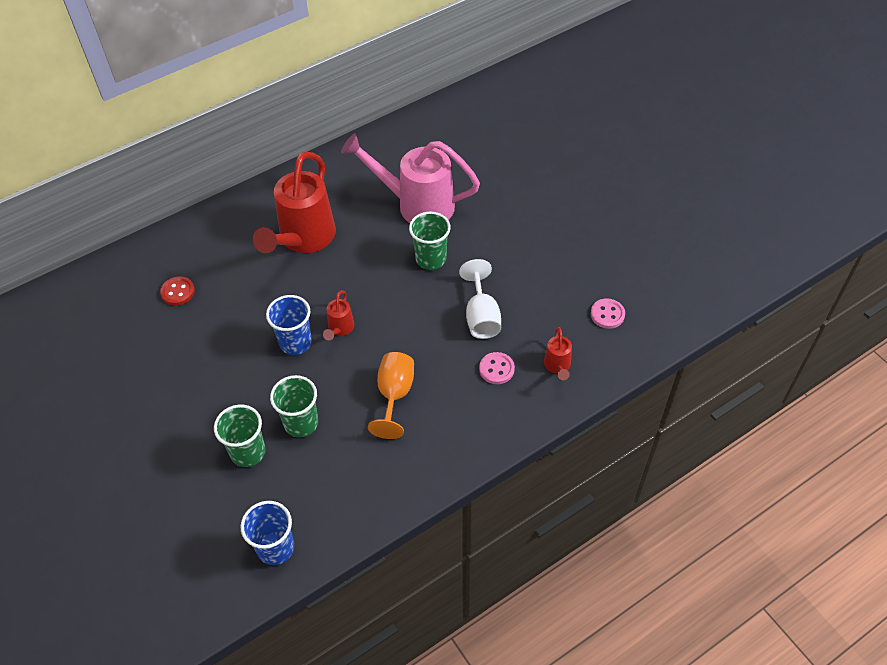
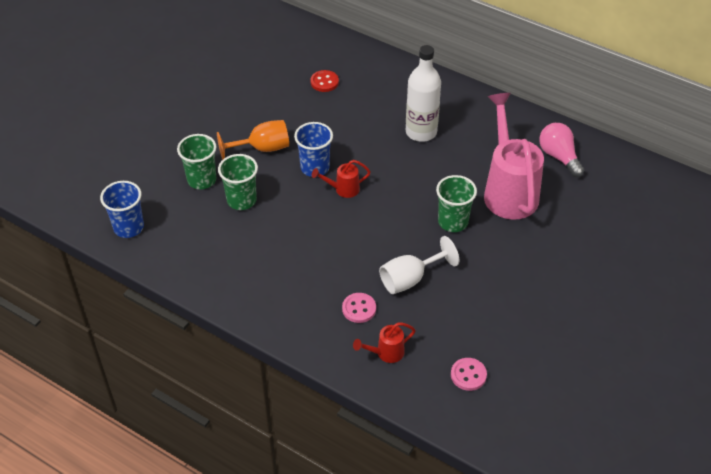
camera: 65 degrees right, 5 degrees down
(303, 239) = (421, 132): red watering can -> white bottle
(394, 395) = (296, 248): orange goblet -> orange goblet (262, 148)
(398, 155) = (559, 157): none -> pink light bulb

